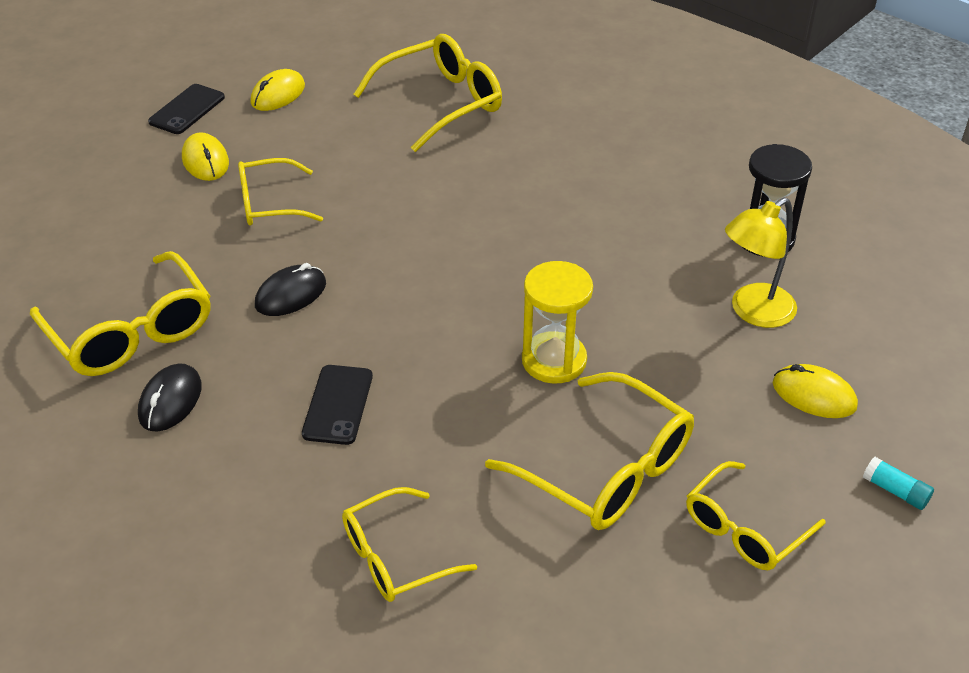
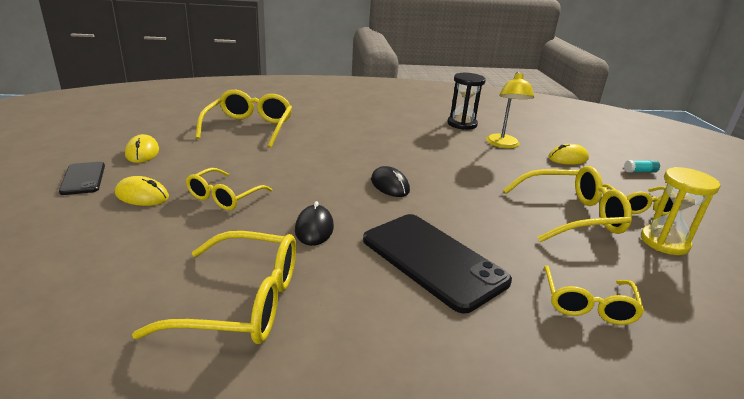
camera: 50 degrees left, 15 degrees down
(170, 401) = (340, 320): black mouse -> black mouse (390, 185)
(338, 405) = (433, 260): black phone -> black phone, size x1.92
(554, 360) = (478, 191): yellow hourglass -> yellow hourglass (664, 242)

